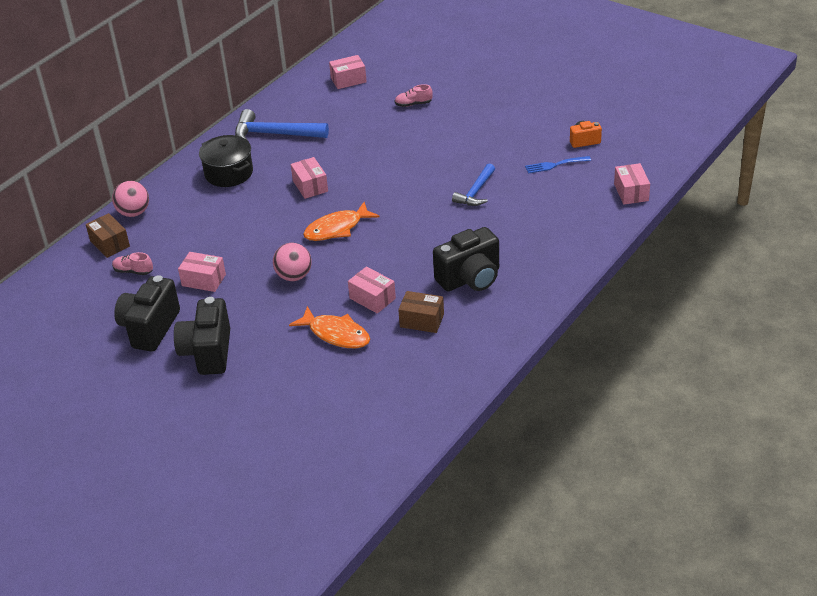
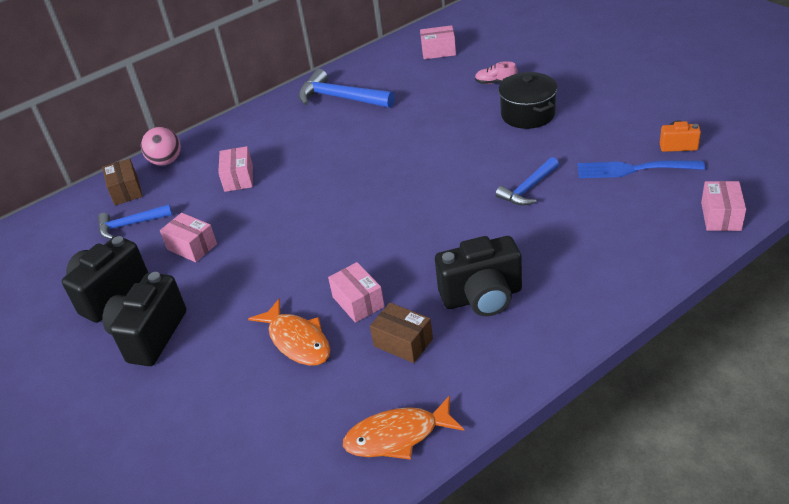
camera: 20 degrees right, 0 degrees up
(133, 271) = (130, 224): pink shoe -> blue hammer
(229, 173) = (276, 132): black pot -> black pot (528, 114)
(294, 276) = (285, 258): pink ball -> none
(310, 186) = (350, 157): pink box -> pink box (238, 178)
(337, 228) = (356, 209): orange fish -> orange fish (397, 436)
(555, 165) = (633, 169): blue fork -> blue fork, size x1.53

